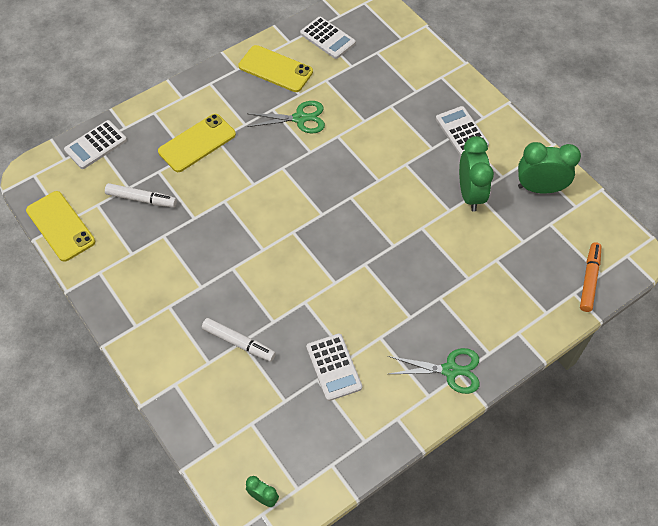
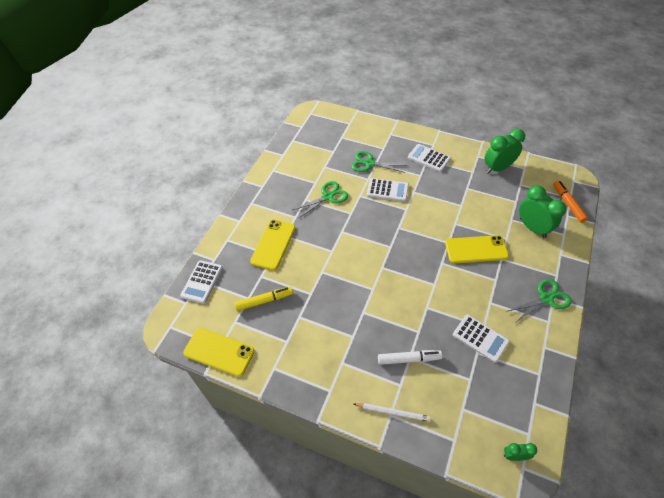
camera: 30 degrees left, 5 degrees down
(141, 199) = (264, 301): white marker -> yellow marker
(179, 383) = (393, 412): none -> white pencil
(275, 69) = (287, 175): yellow phone -> yellow phone (476, 249)
(327, 38) = (305, 142): white calculator -> white calculator (387, 190)
(382, 102) = (369, 163): none -> green scissors
(470, 194) = (464, 190): green clock -> green clock (532, 228)

